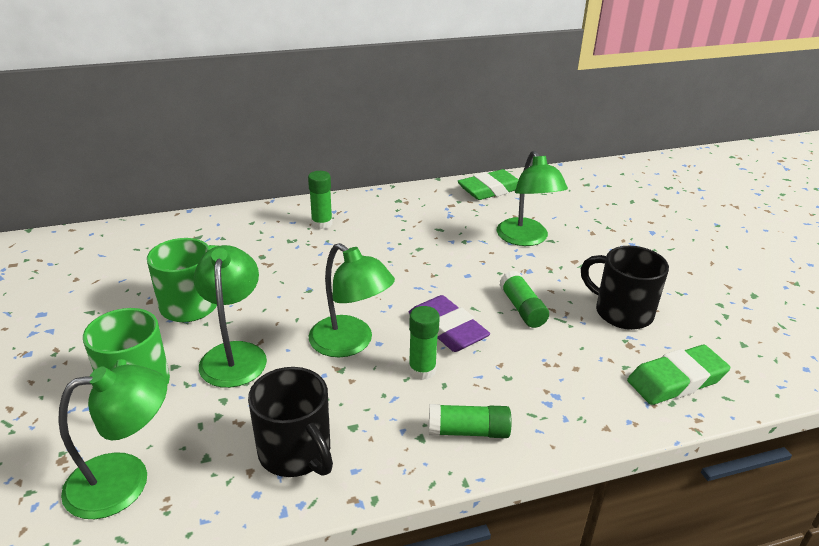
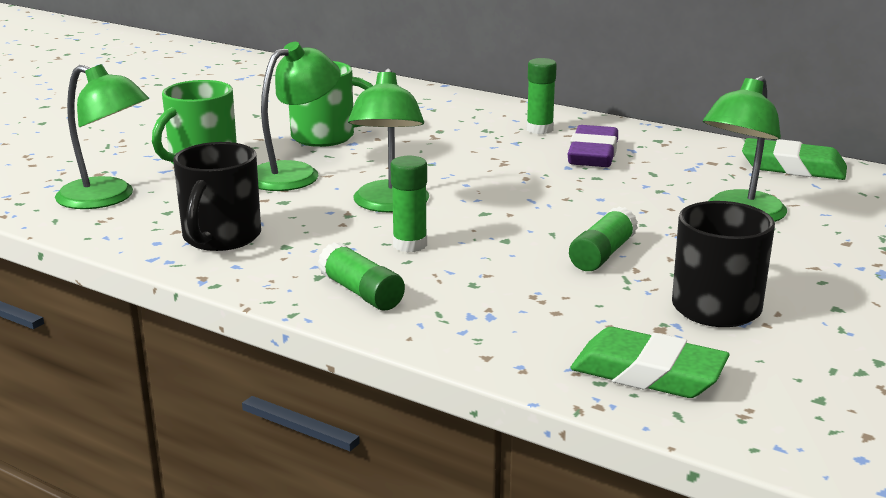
camera: 50 degrees right, 10 degrees down
(447, 329) = (493, 234): purple eraser -> purple eraser (593, 154)

